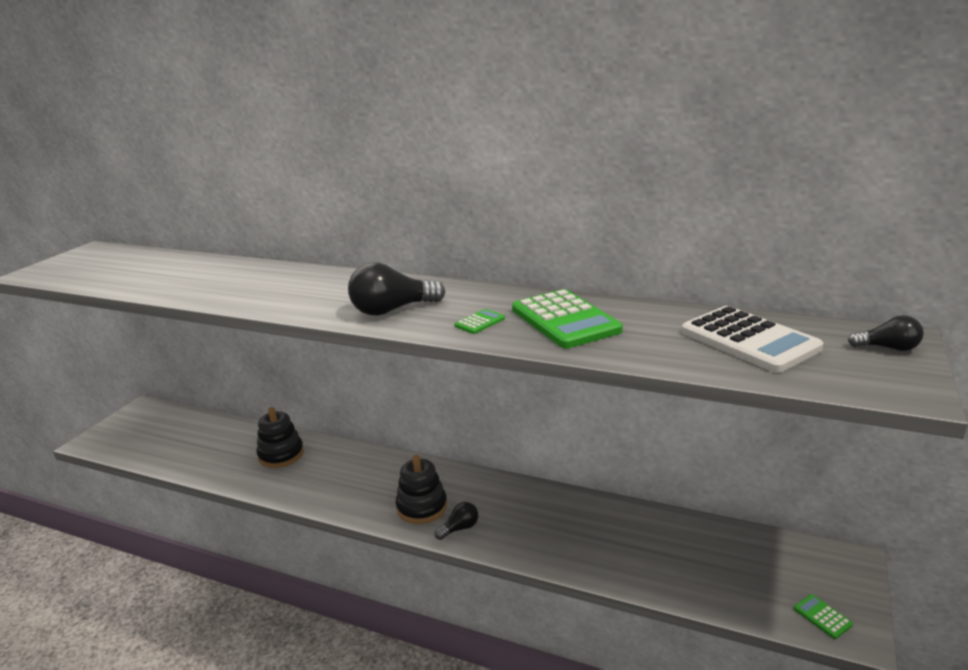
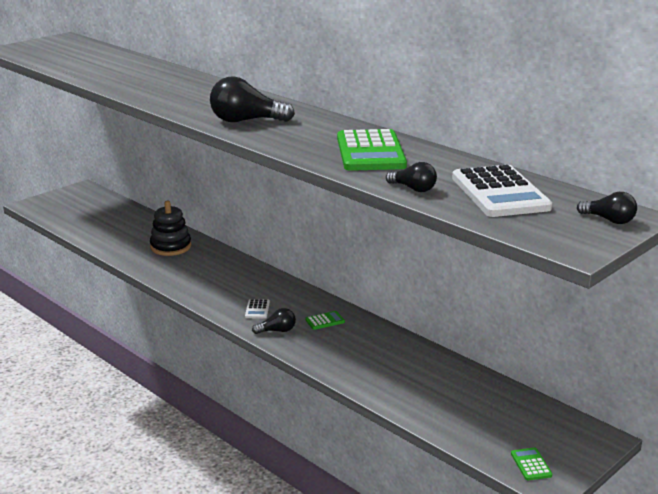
camera: 20 degrees right, 0 degrees up
(422, 507) = (257, 309): black stacking toy -> white calculator
(480, 322) = (302, 141): green calculator -> green calculator (325, 321)
(661, 356) = (413, 189): none -> black light bulb

